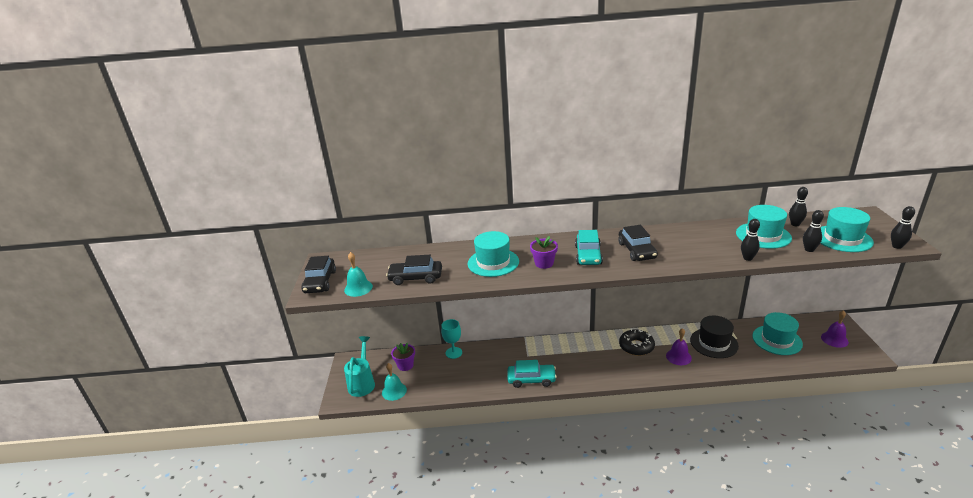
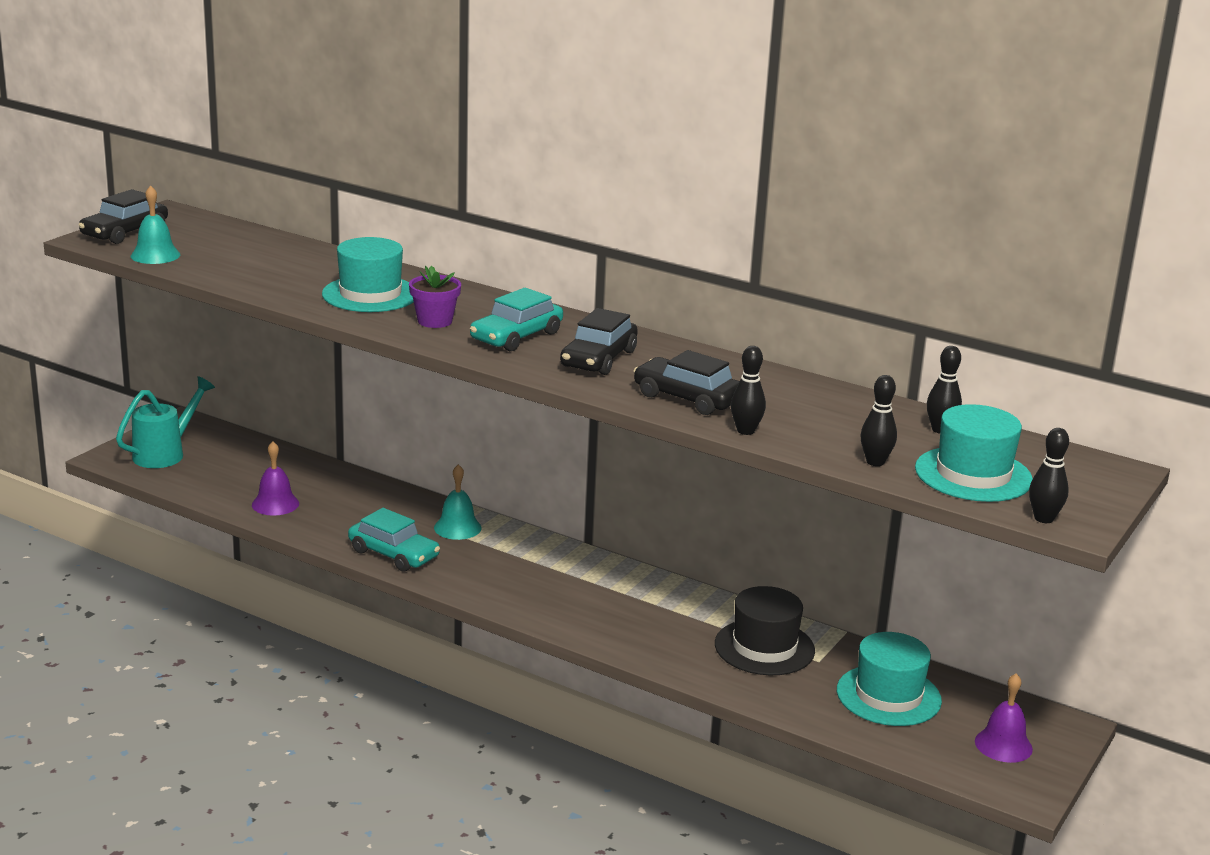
camera: 30 degrees right, 5 degrees down
(394, 391) = (190, 480): turquoise bell -> turquoise bell (457, 527)
(405, 365) = (248, 460): purple flower pot -> none
(415, 277) = (241, 271): black car -> black car (687, 398)
(454, 353) = (335, 476): turquoise goblet -> none
(636, 346) = (623, 592): black donut -> none
(678, 357) = (669, 634): purple bell -> purple bell (275, 504)
(763, 235) = (845, 420): turquoise hat -> none

